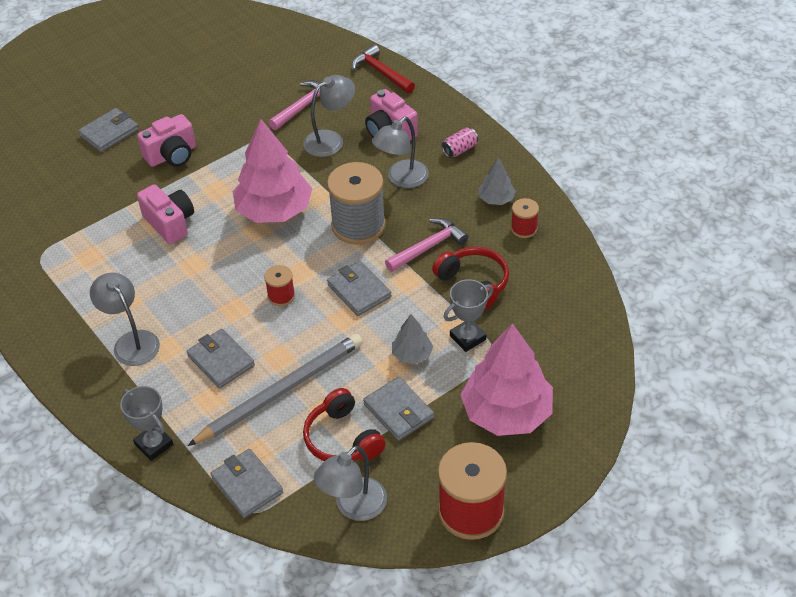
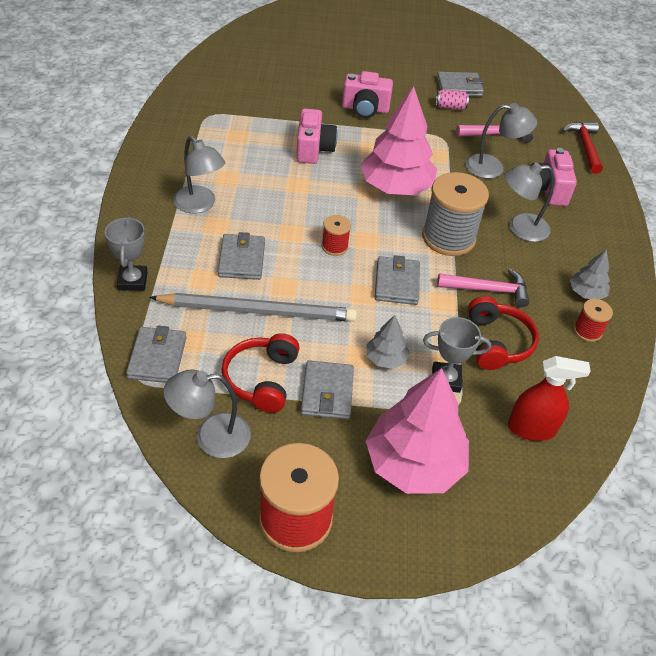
camera: 35 degrees right, 0 degrees up
(109, 133) = (340, 71): grey wallet -> grey wallet (459, 87)
(131, 341) = (199, 205): grey lamp -> grey lamp turned 135 degrees clockwise
(459, 149) = (593, 237): pink can -> pink can (450, 107)
(555, 328) = (531, 428): none -> red spray bottle

